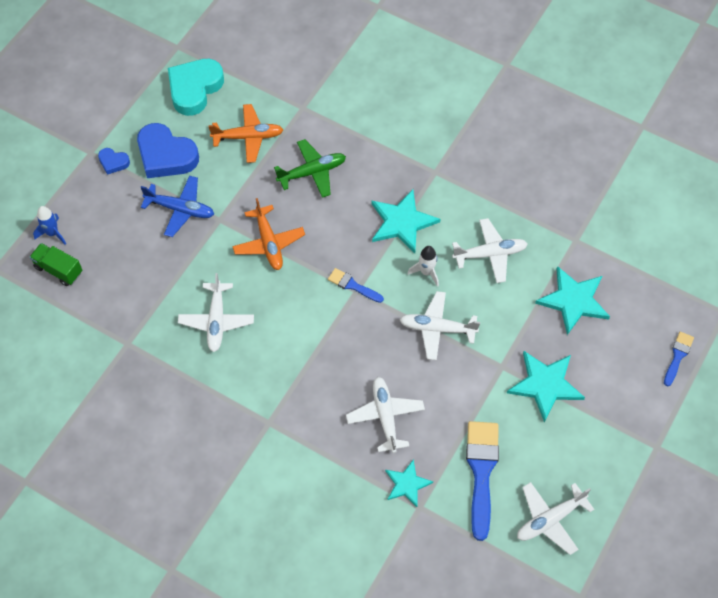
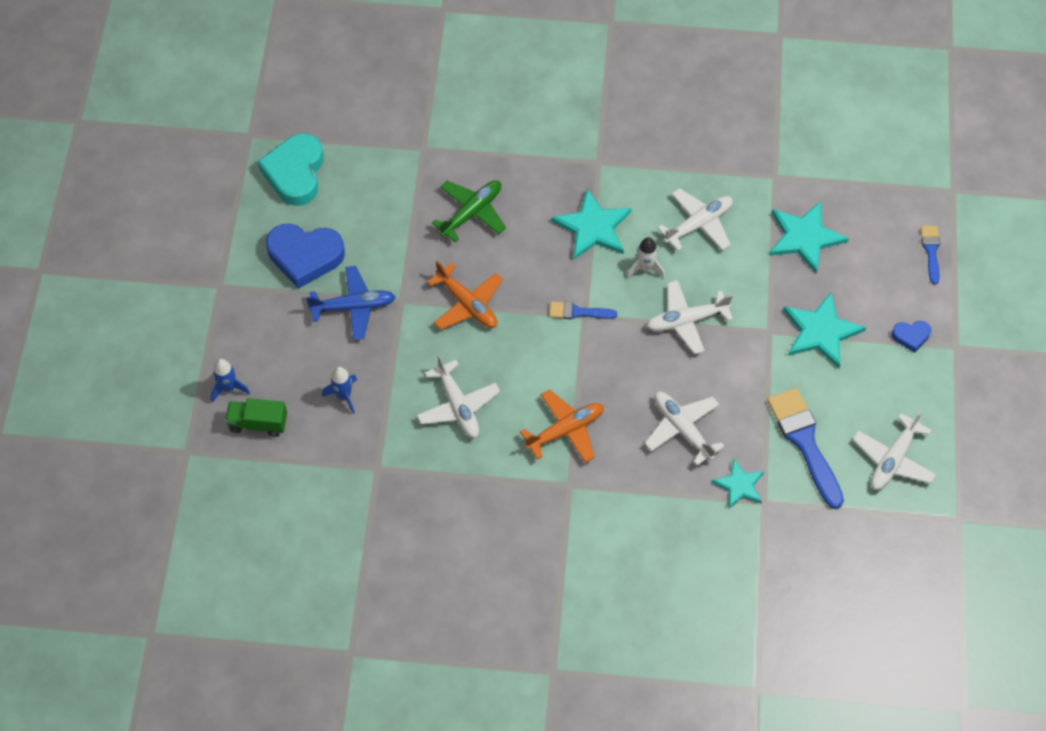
camera: 25 degrees left, 0 degrees up
(113, 162) = (251, 286): blue heart -> blue heart (911, 336)
(134, 276) = (344, 396): none -> blue rocket
(248, 137) = (383, 202): orange plane -> orange plane (566, 430)

